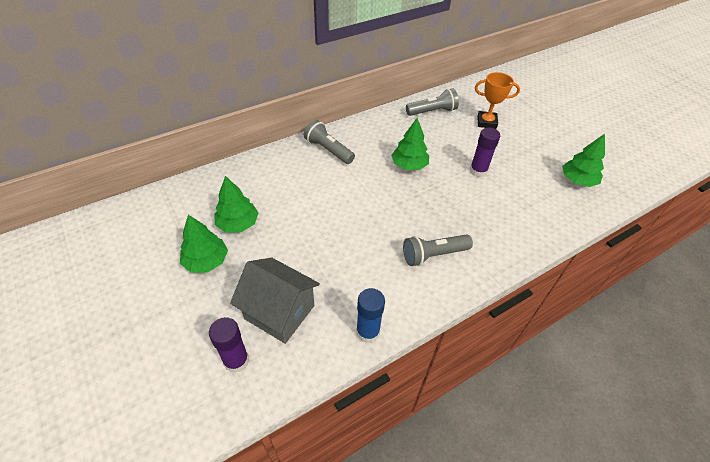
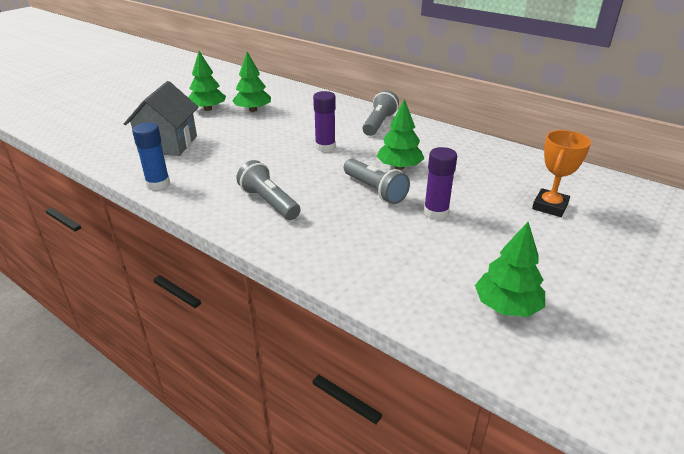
camera: 70 degrees right, 15 degrees down
(236, 360) = (119, 139): purple glue stick -> purple glue stick (325, 147)
(432, 111) = (519, 165): grey flashlight -> grey flashlight (375, 190)
(486, 122) = (550, 206): orange trophy -> orange trophy turned 45 degrees clockwise

